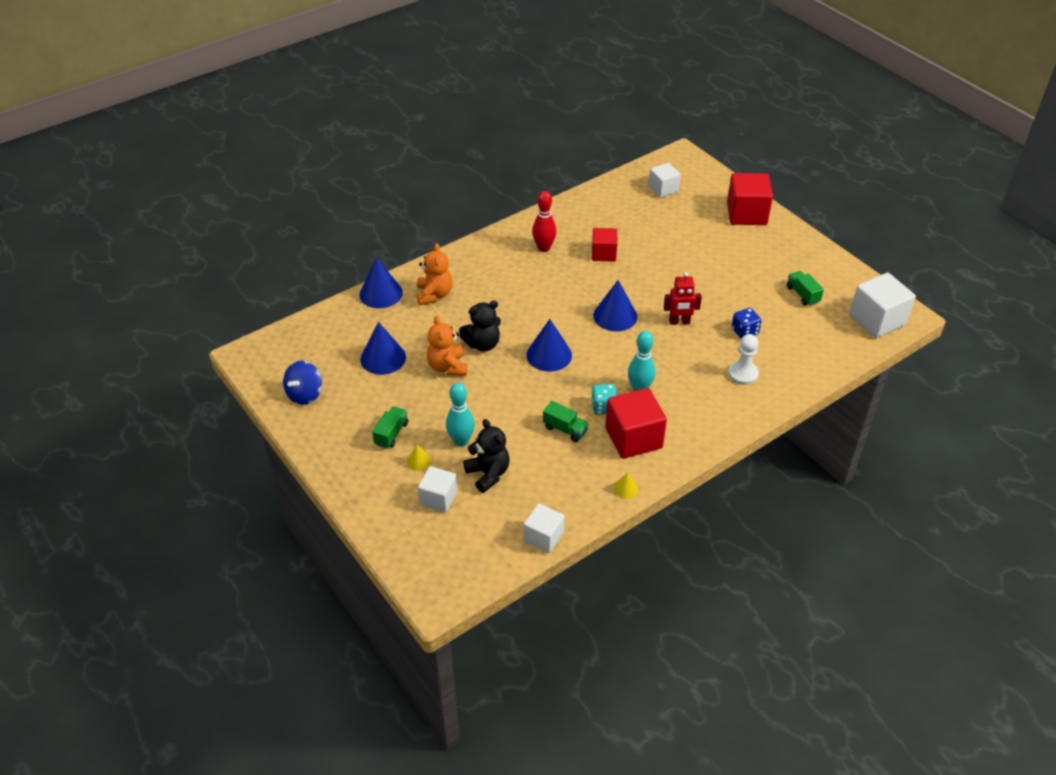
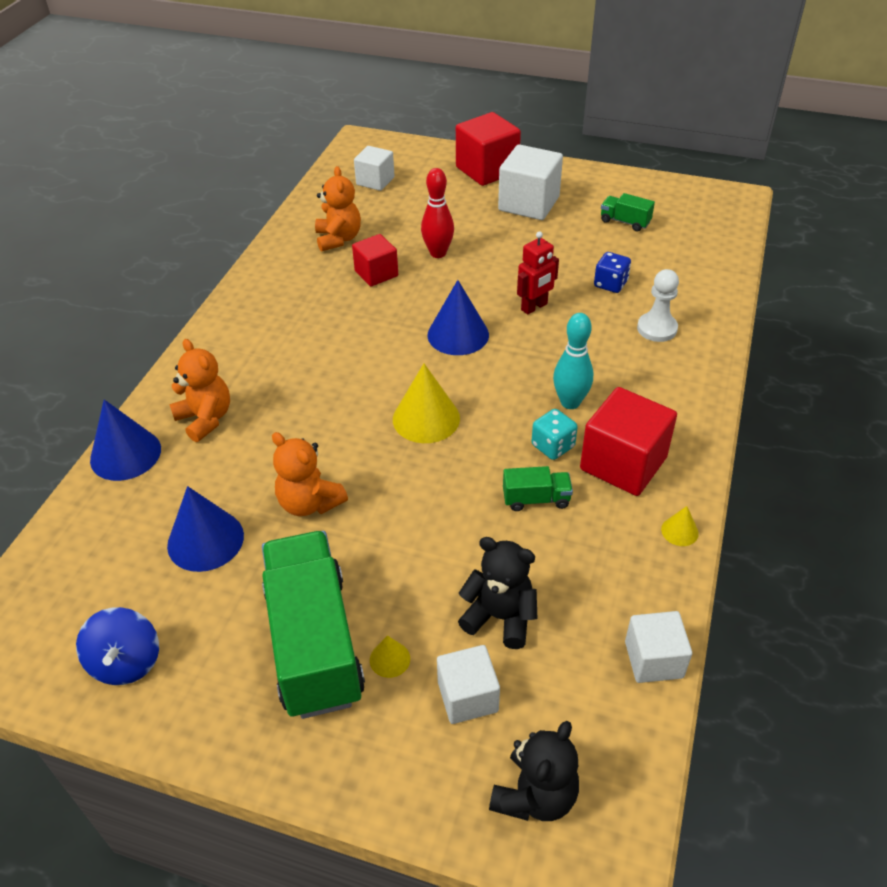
camera: 35 degrees left, 0 degrees up
(391, 434) = (314, 643): green truck -> green truck, size x2.34
(461, 441) = (421, 593): turquoise bowling pin -> none
(482, 344) = (329, 448): black teddy bear -> black teddy bear (535, 795)
(544, 248) = (298, 298): red bowling pin -> red bowling pin (438, 253)
(549, 355) = (426, 418): blue cone -> yellow cone
(602, 220) = (338, 239): none -> orange teddy bear
(877, 320) = (717, 214): white cube -> white cube (529, 204)

